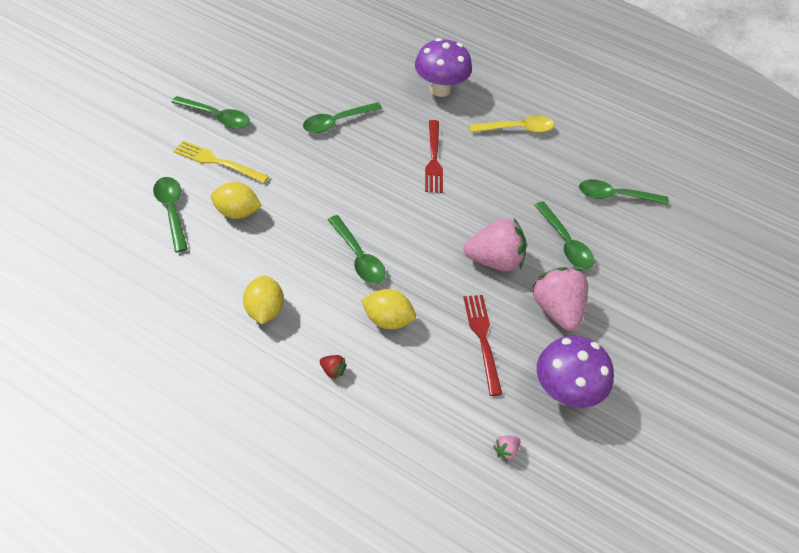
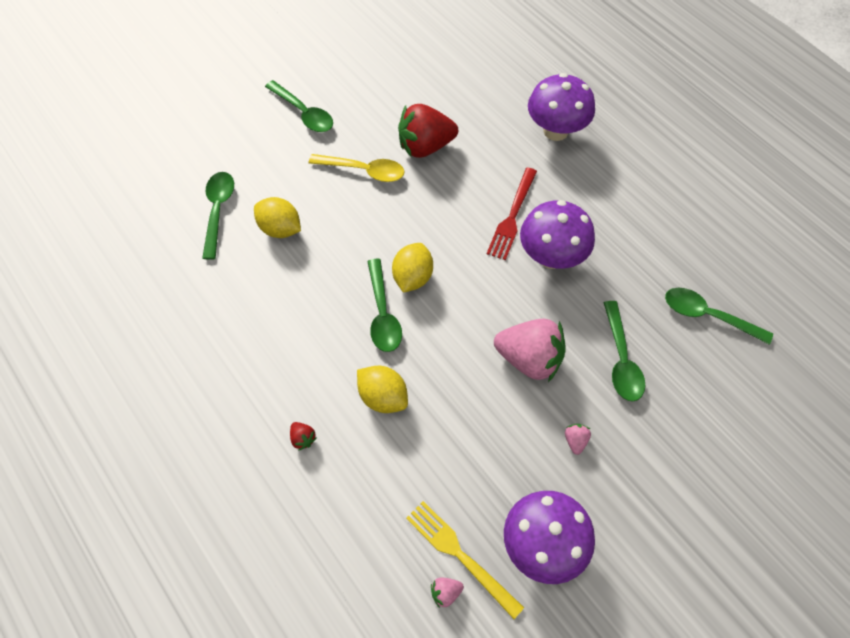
camera: 25 degrees right, 10 degrees up
(217, 162) = (283, 165): yellow fork -> yellow fork (459, 554)
(264, 310) = (263, 348): yellow lemon -> yellow lemon (412, 277)
(337, 122) = (425, 146): green spoon -> red strawberry
(478, 182) = (551, 257): none -> purple mushroom
(482, 338) = (476, 449): red fork -> none
(517, 129) = (624, 201): yellow spoon -> yellow spoon (363, 171)
(557, 310) = (575, 440): pink strawberry -> pink strawberry, size x0.41

